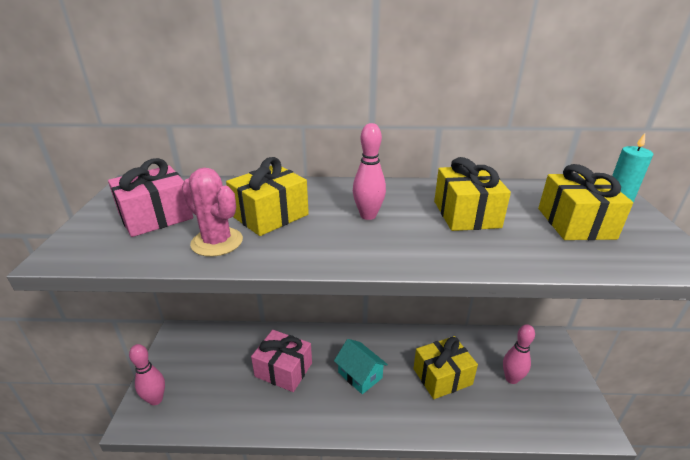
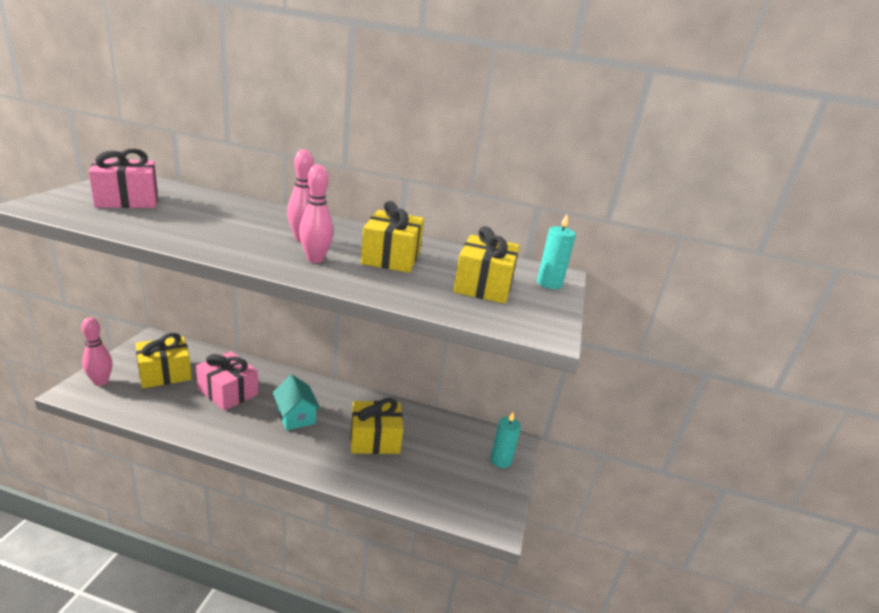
camera: 10 degrees right, 5 degrees down
(217, 242) = (156, 225): pink cactus -> none
(270, 215) = (219, 220): yellow gift -> yellow gift (165, 373)
(511, 379) = (443, 460): pink bowling pin -> pink bowling pin (315, 259)
(554, 362) = (501, 460): none -> turquoise candle

